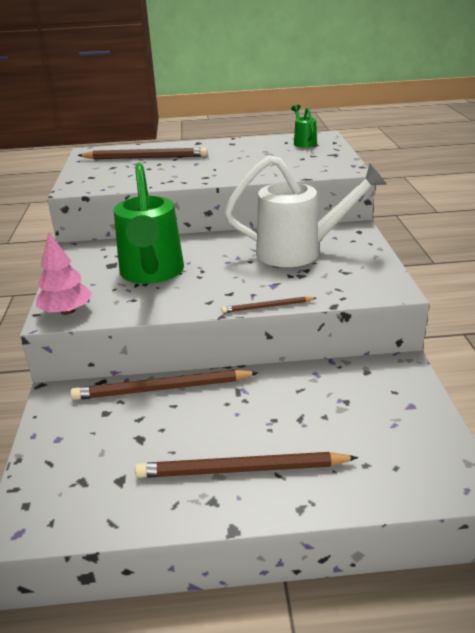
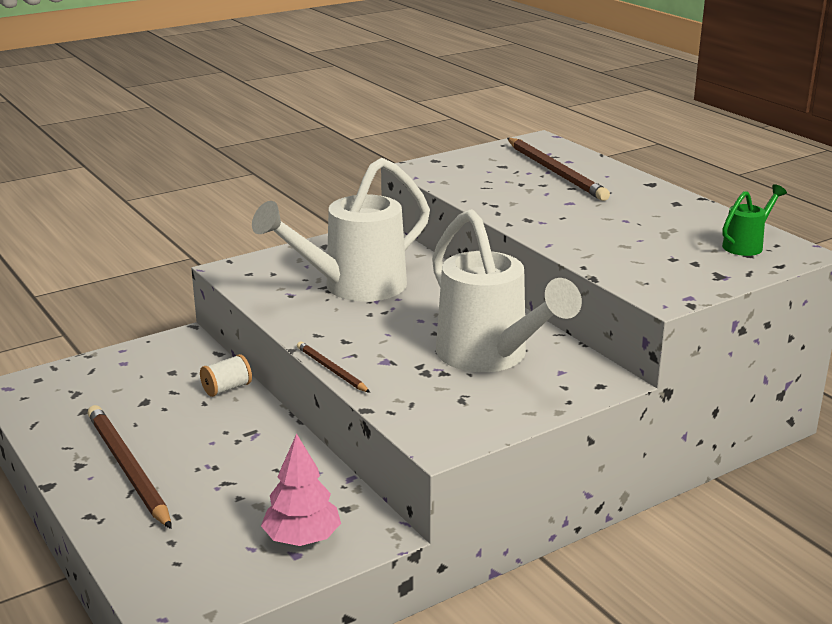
camera: 60 degrees right, 5 degrees down
(66, 311) = (244, 272): pink tree -> pink tree (302, 538)
(152, 273) = (353, 287): green watering can -> white watering can
(162, 389) = (227, 388): brown pencil -> white spool

